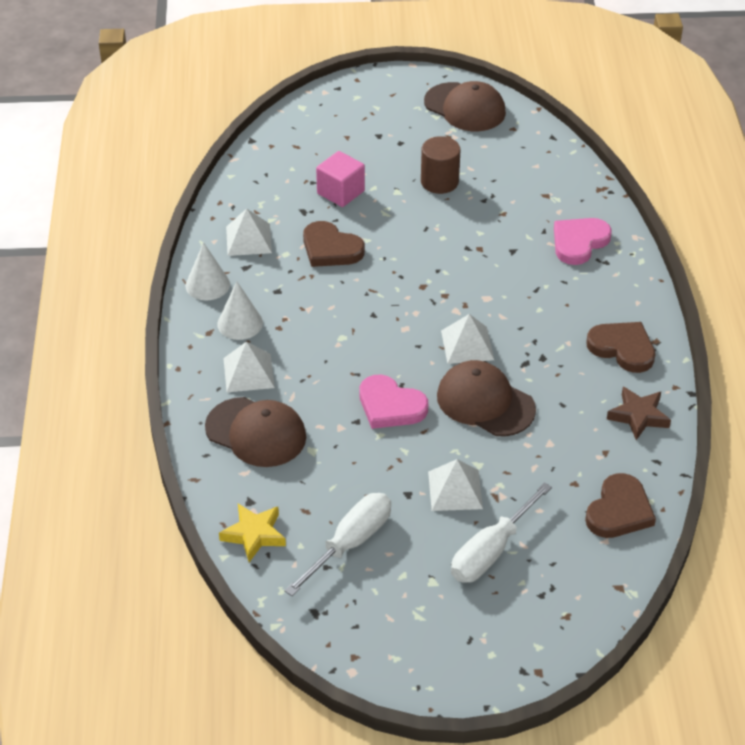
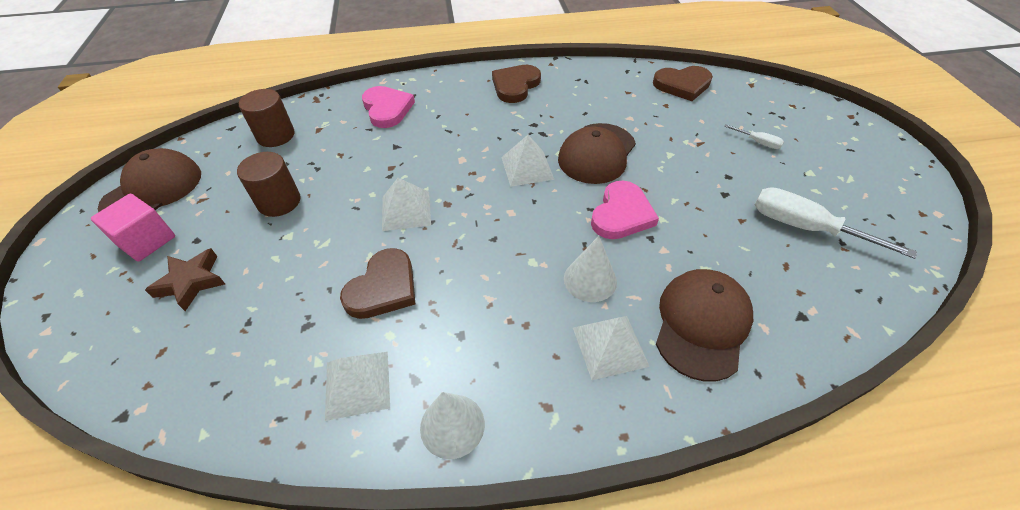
camera: 95 degrees left, 5 degrees up
(240, 323) = (525, 370): white cone -> white cone (590, 280)
(254, 534) = (843, 305): yellow star -> none
(340, 192) = (277, 289): pink cube -> pink cube (147, 241)
(455, 490) = (705, 165): white pyramid -> white pyramid (406, 210)
(491, 551) = (757, 142): white screwdriver -> white screwdriver, size x0.47
(537, 168) = (276, 136): none -> brown cylinder
(579, 242) = (387, 109): pink heart -> pink heart turned 150 degrees counterclockwise
(619, 511) = (682, 85): brown heart -> brown heart turned 150 degrees clockwise
(638, 416) = (586, 78): brown star -> brown star (191, 282)

